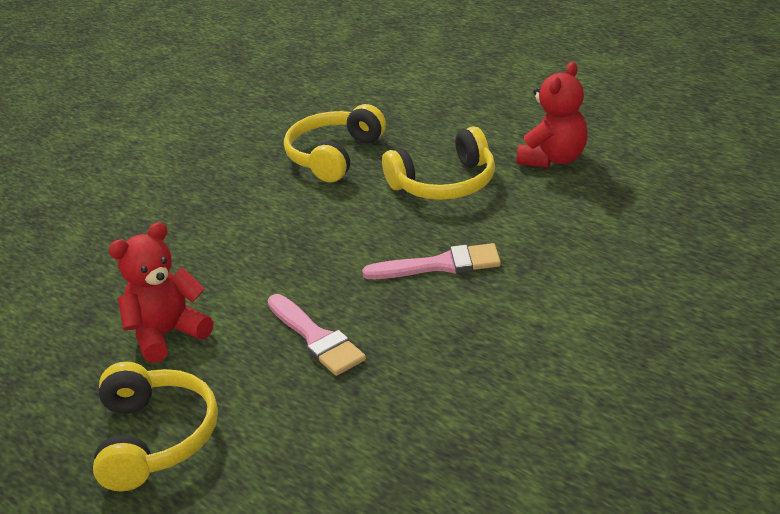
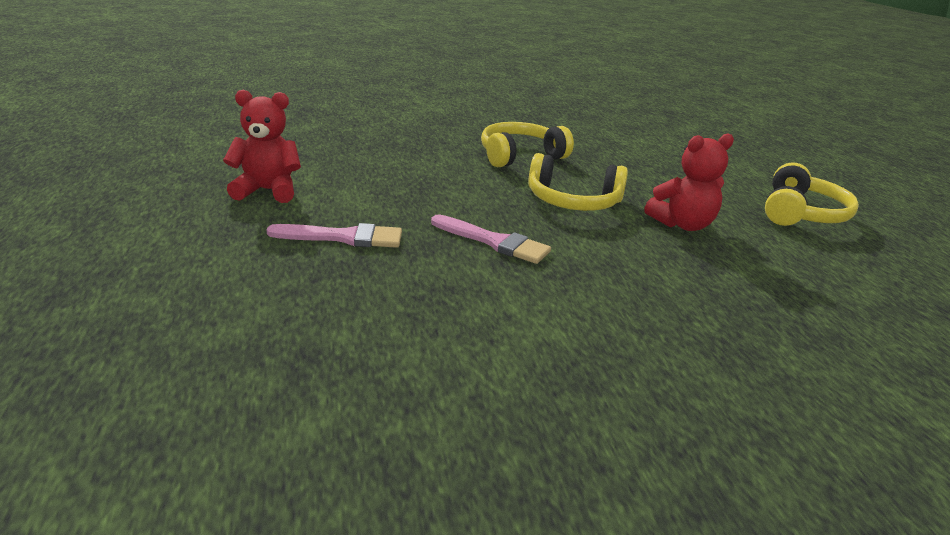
camera: 30 degrees right, 5 degrees down
(155, 438) = (163, 235): yellow headphones -> yellow headphones (801, 213)
(316, 338) = (344, 237): pink brush -> pink brush turned 90 degrees counterclockwise

